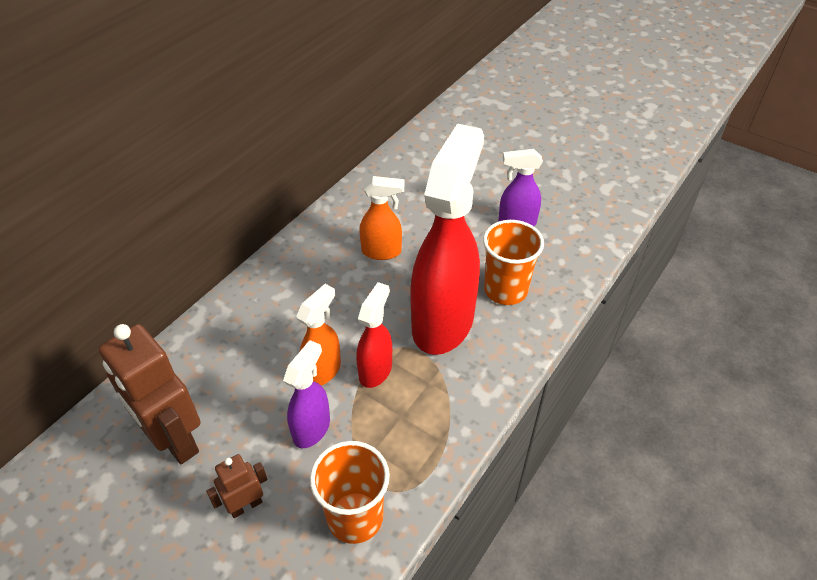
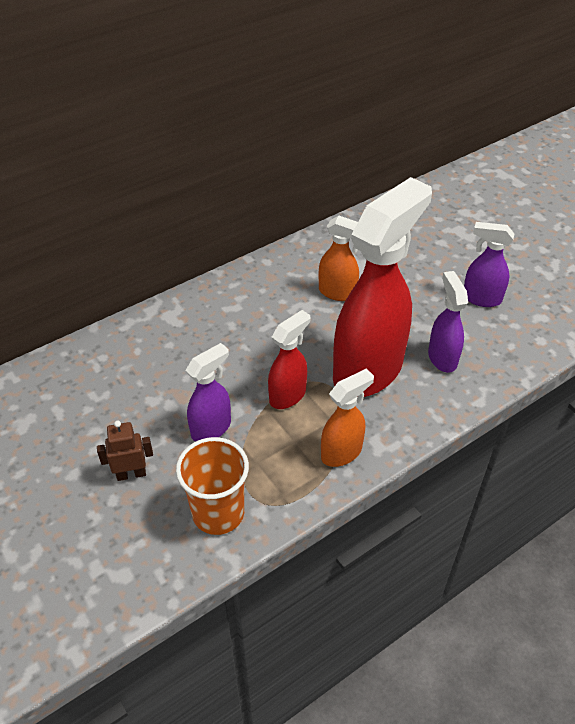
camera: 20 degrees right, 0 degrees up
(174, 440) = (94, 403): brown robot -> none
(323, 370) = (241, 382): orange spray bottle -> orange spray bottle (342, 452)
(505, 290) = (442, 358): orange cup -> purple spray bottle

